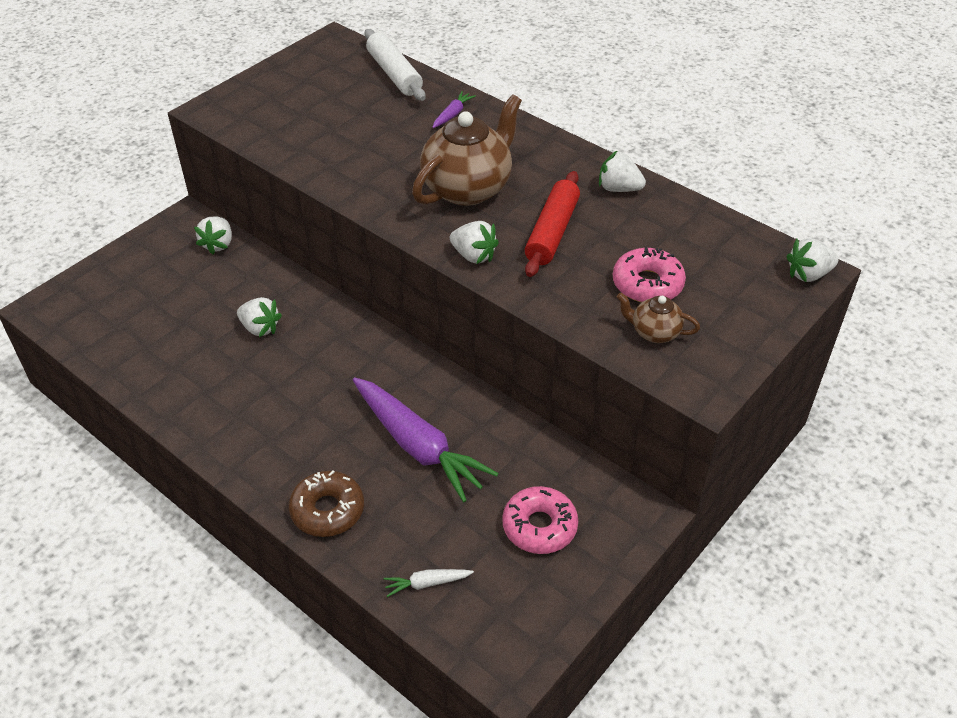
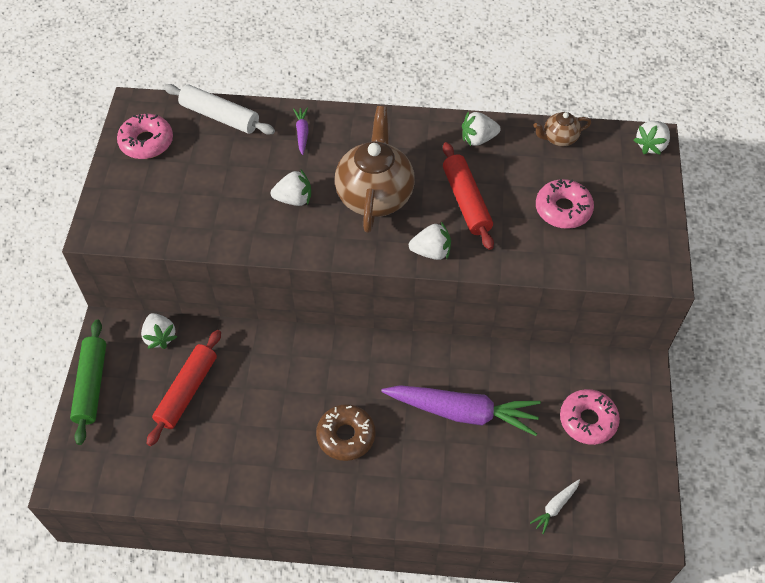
camera: 35 degrees left, 10 degrees up
(131, 251) = (92, 385): none -> green rolling pin
(197, 295) = (187, 391): none -> red rolling pin
(260, 328) = (264, 389): white strawberry -> white strawberry (294, 199)
(314, 67) = (146, 142): none -> pink donut
(327, 510) = (446, 499): brown donut -> brown donut (346, 436)
(654, 332) = (598, 246): brown teapot -> brown teapot (559, 138)

